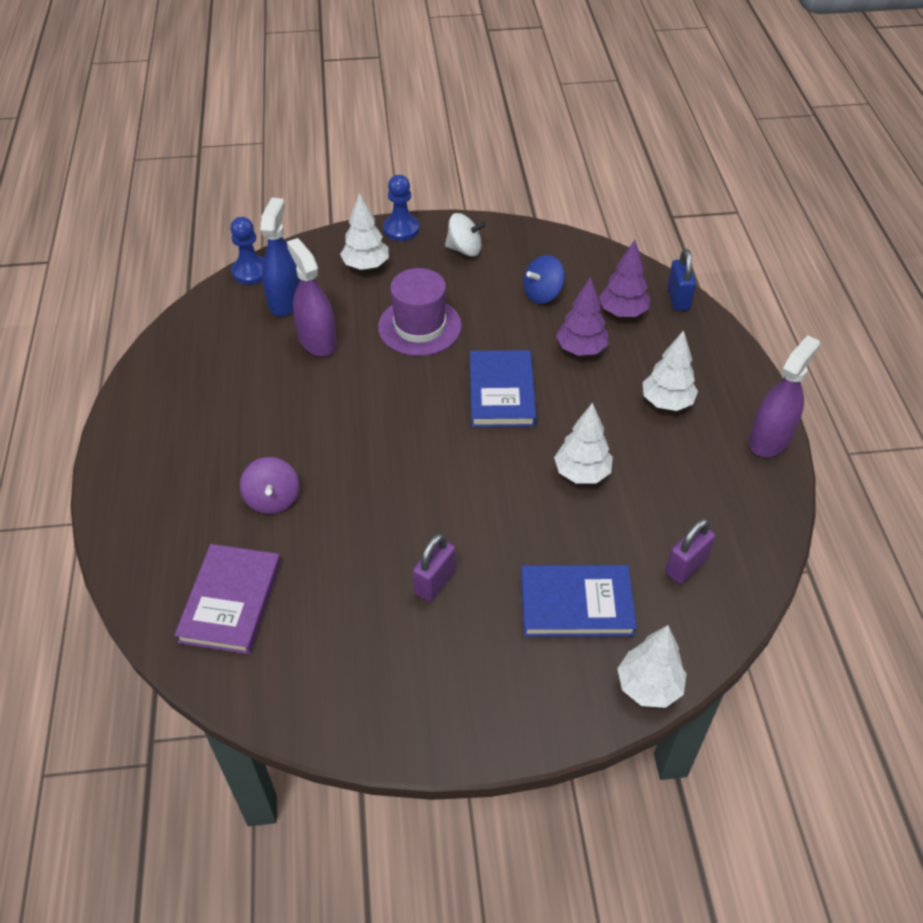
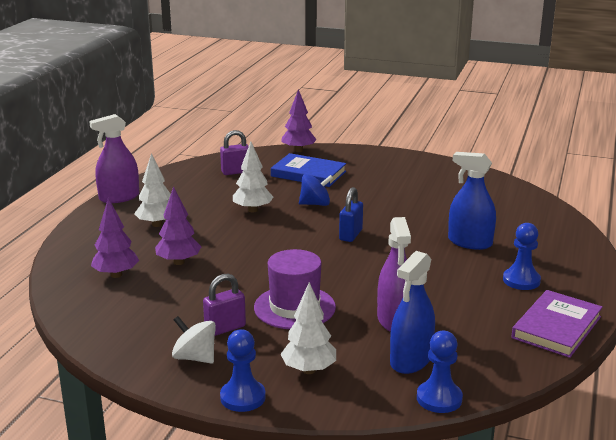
camera: 155 degrees left, 25 degrees down
(198, 443) = (521, 280): none -> blue pawn
(230, 601) = (510, 211): purple book -> purple book (557, 327)
(272, 499) = (470, 242): purple spinning top -> blue spray bottle
(435, 582) = (381, 194): purple padlock -> purple padlock (225, 328)
(501, 392) = (265, 254): blue book -> none
(542, 294) = (164, 303): blue spinning top -> blue spinning top (315, 204)
(648, 686) = (298, 150): white tree -> purple tree
(678, 299) = (61, 272): blue padlock -> blue padlock (350, 235)

